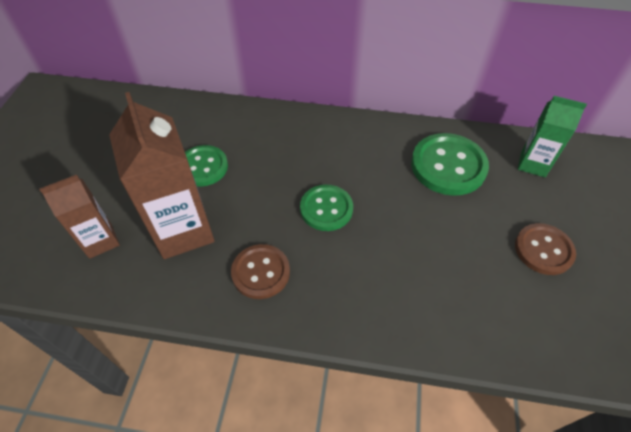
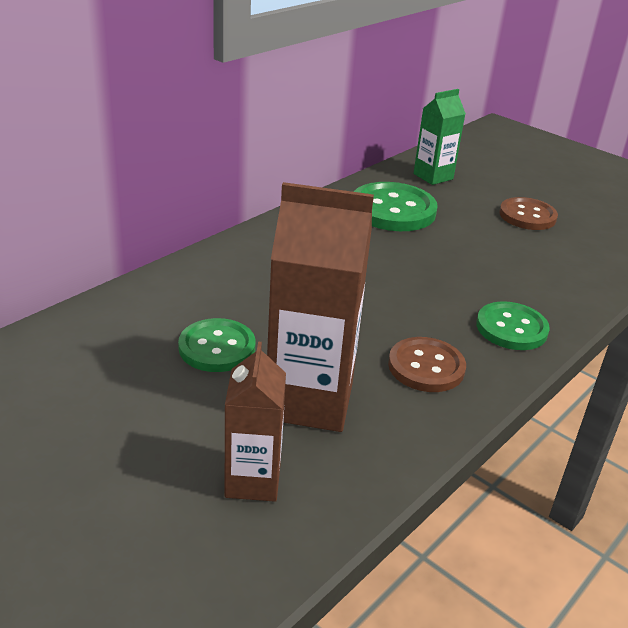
camera: 60 degrees left, 20 degrees down
(326, 209) = (378, 293): green button -> green button (511, 328)

